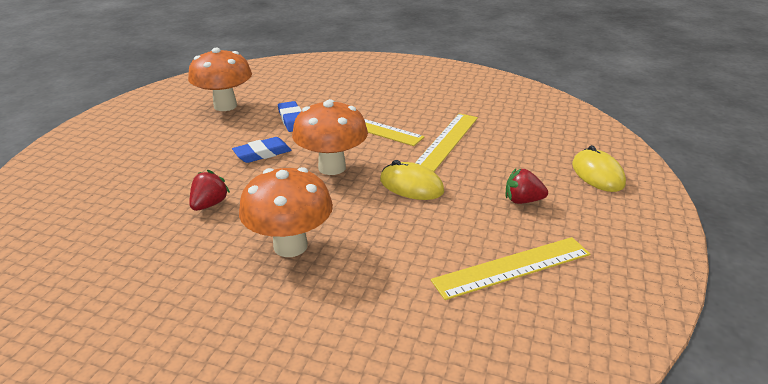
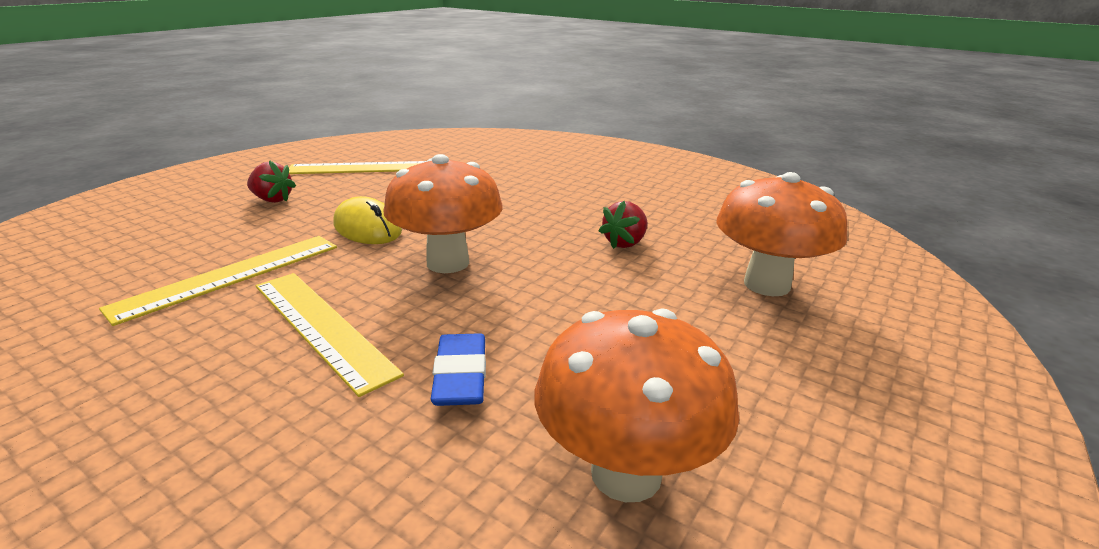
camera: 165 degrees left, 5 degrees down
(262, 153) = (546, 301): blue eraser -> none
(290, 246) = (538, 200): orange mushroom -> orange mushroom (766, 284)
(597, 174) = (141, 208): yellow mouse -> none

